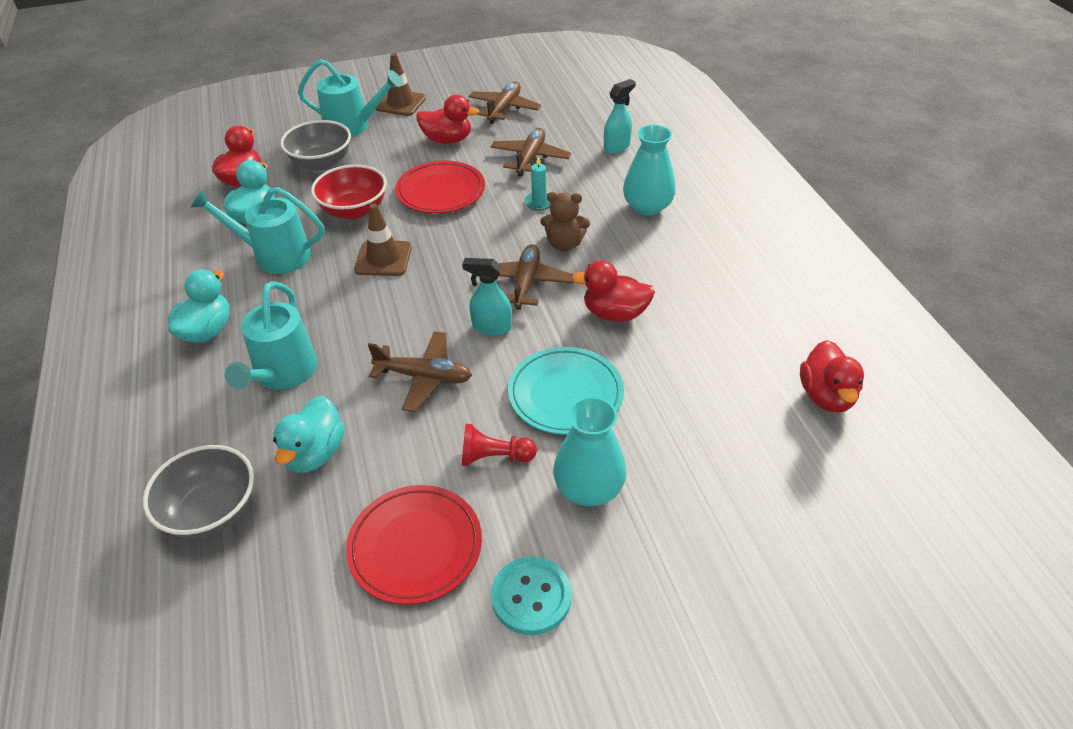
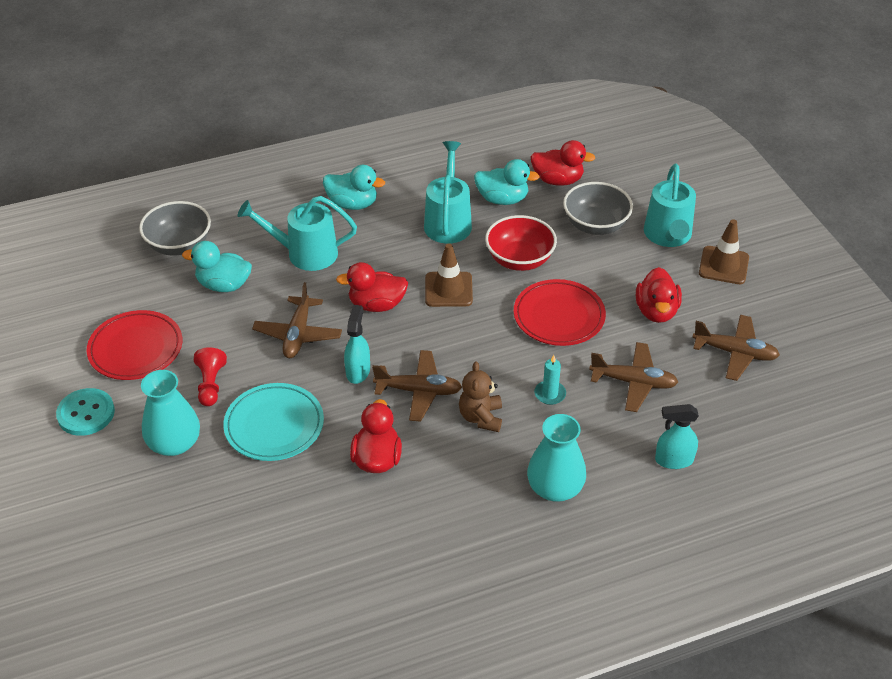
camera: 85 degrees right, 0 degrees up
(617, 147) = (673, 460): turquoise spray bottle -> turquoise spray bottle turned 135 degrees clockwise
(826, 396) = (261, 622): red duck -> red duck (376, 304)

